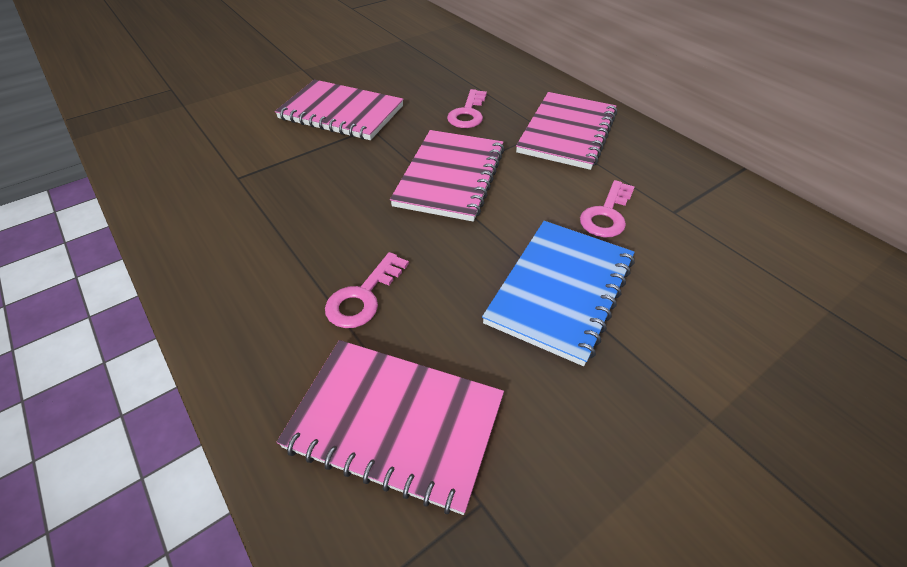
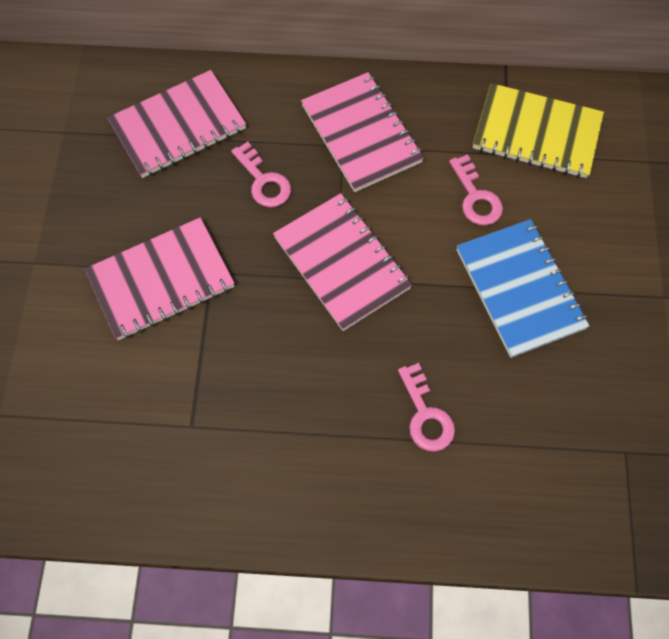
camera: 50 degrees left, 20 degrees up
(395, 423) = (544, 462): pink notebook -> pink notebook (178, 126)
(720, 217) = (536, 133): none -> yellow notebook

